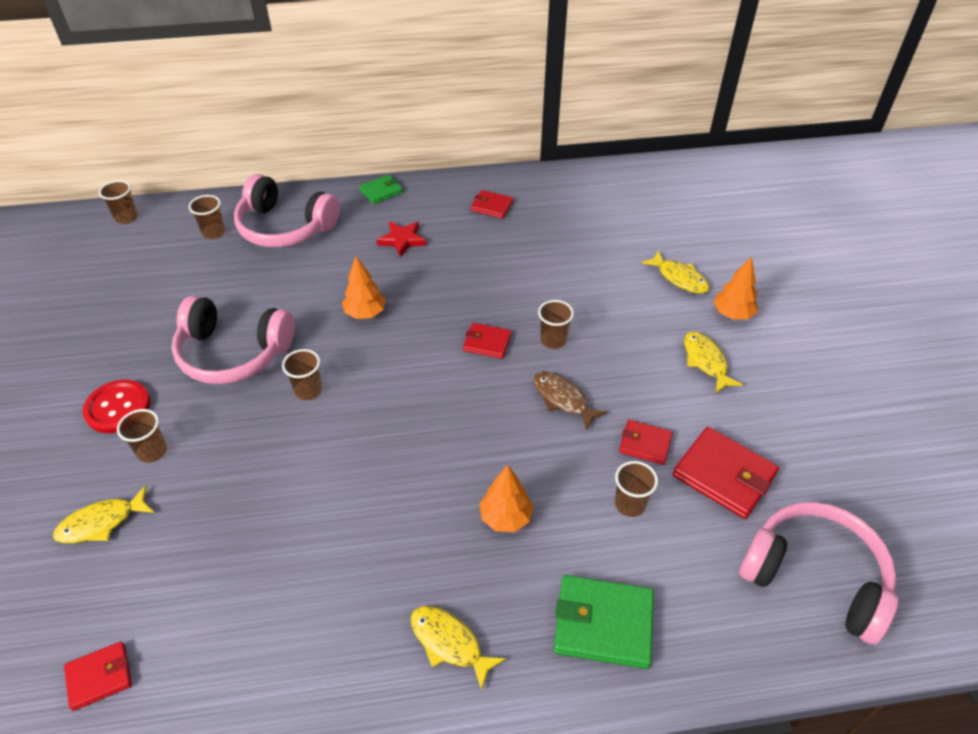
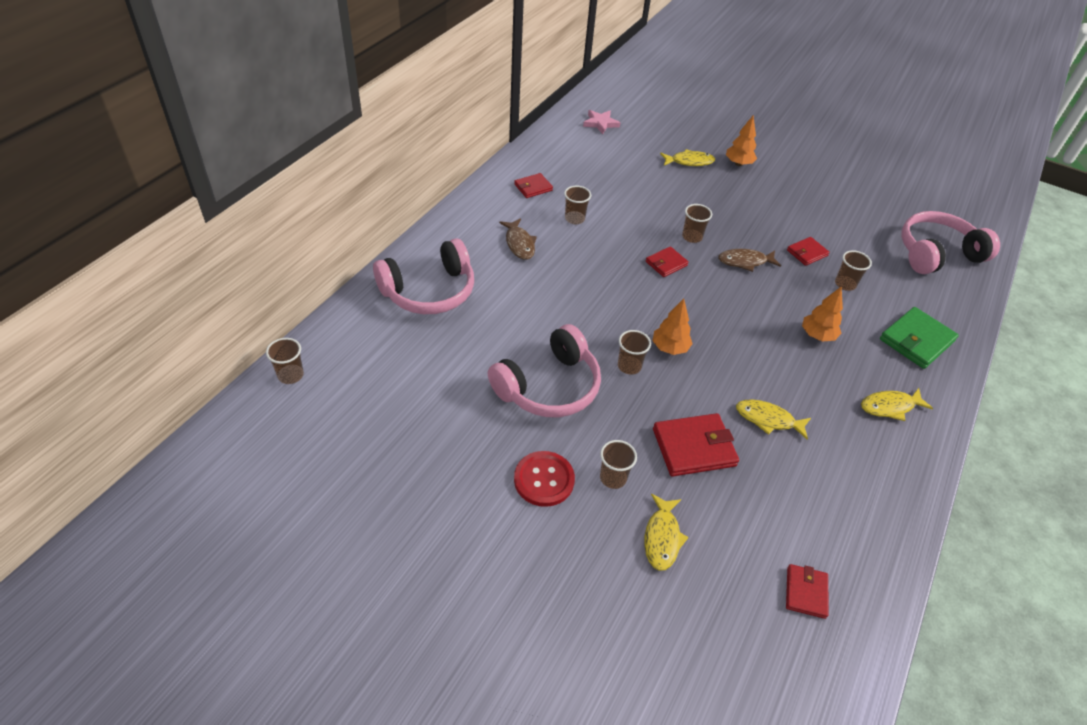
camera: 55 degrees left, 0 degrees up
(214, 232) = (384, 332): brown cup -> brown cup (574, 219)
(365, 313) = (578, 300): orange tree -> orange tree (669, 348)
(381, 191) = (449, 224): green wallet -> none
(402, 240) = (519, 244): red star -> brown fish
(651, 192) = (600, 123): none -> pink star
(706, 361) = (765, 195): yellow fish -> yellow fish (768, 419)
(724, 475) = (851, 240): red wallet -> red wallet (694, 447)

